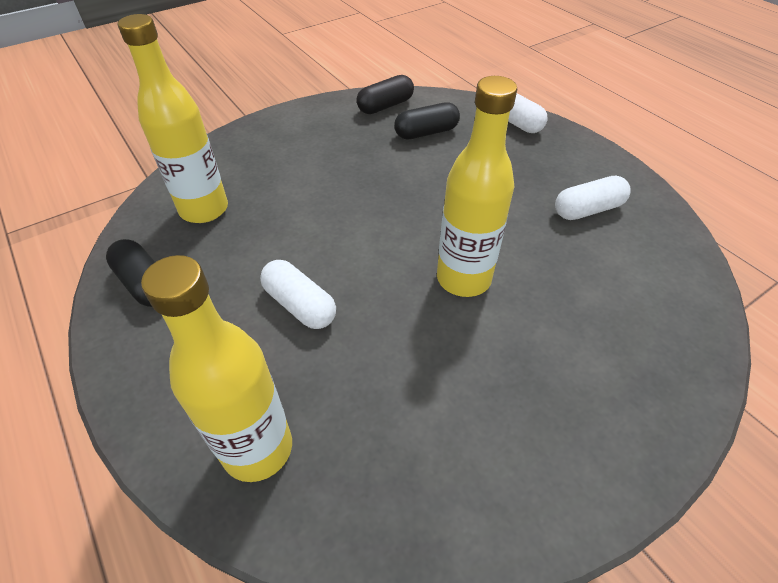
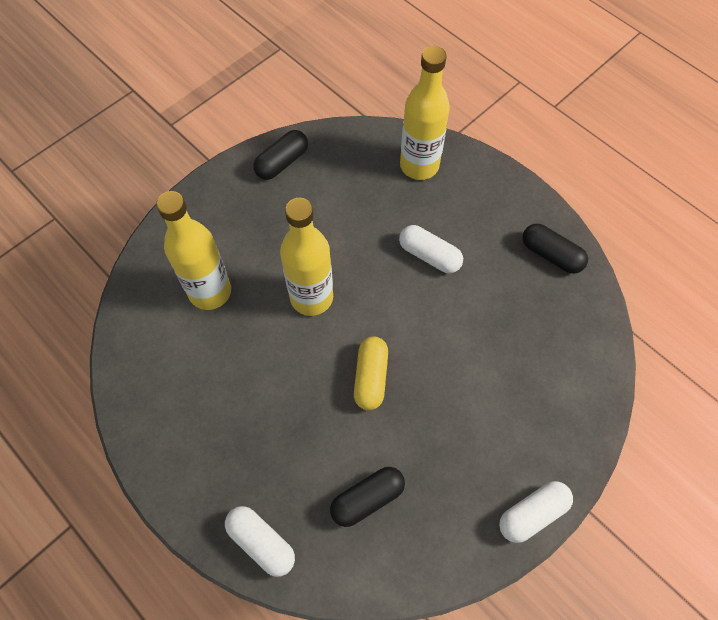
camera: 170 degrees right, 15 degrees up
(204, 209) = (551, 336): yellow bottle -> yellow bottle (210, 292)
(385, 106) = (428, 551): black capsule -> black capsule (282, 162)
(406, 201) = (371, 377): none -> yellow capsule
(588, 210) = (199, 394): white capsule -> white capsule (532, 513)

